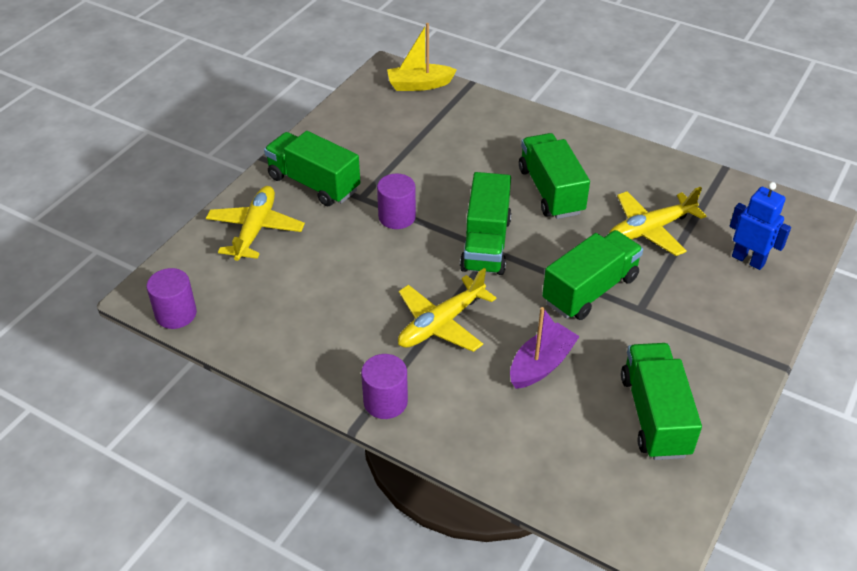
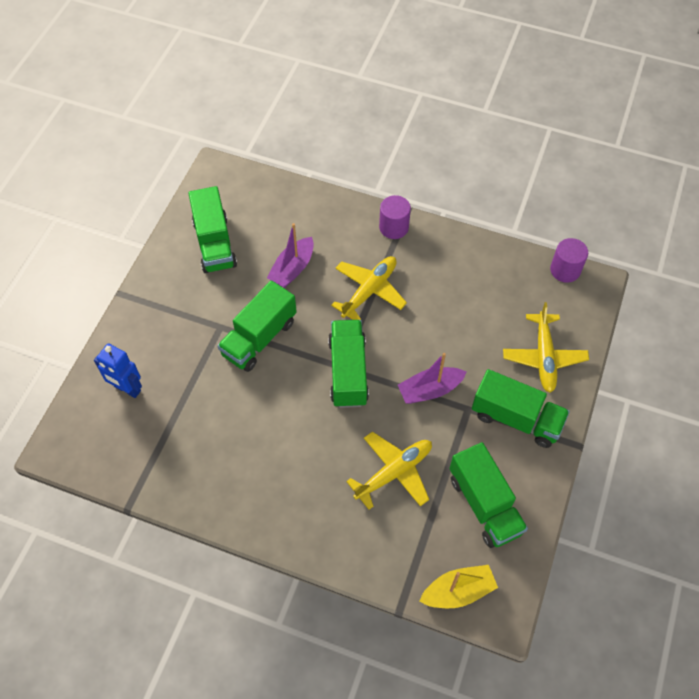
camera: 170 degrees right, 15 degrees up
(397, 217) = (430, 390): purple cylinder -> purple boat
(551, 191) = (298, 444): green truck -> green truck (484, 504)
(650, 229) = (207, 410): yellow plane -> yellow plane (394, 472)

